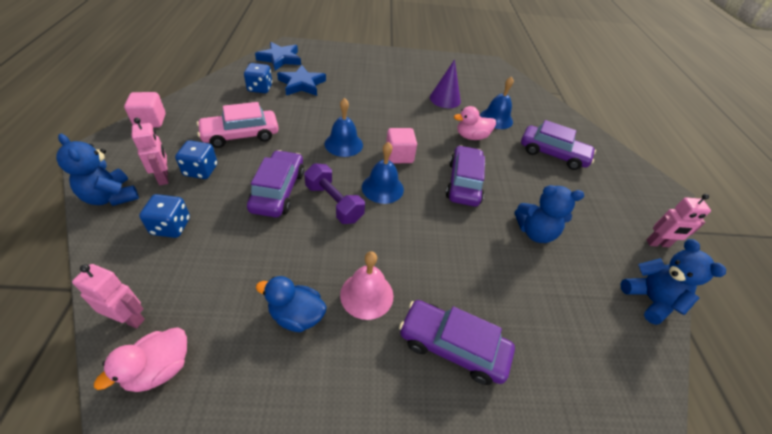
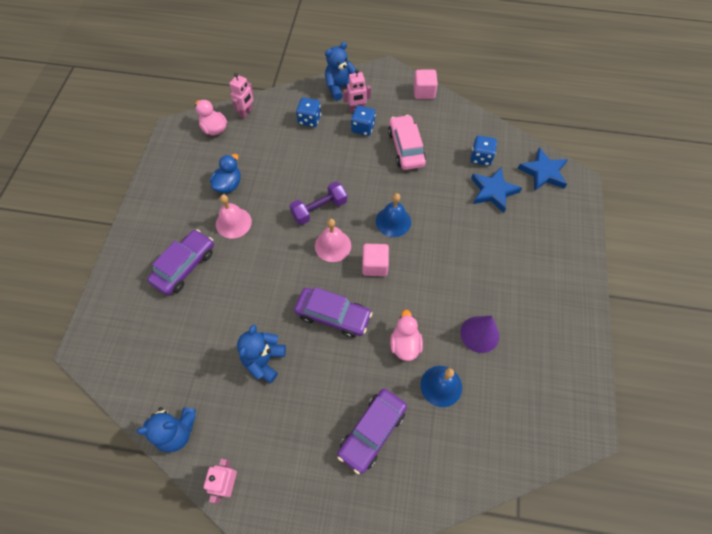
camera: 105 degrees right, 15 degrees up
(278, 191) = (336, 174): purple car -> none
(382, 188) = (333, 245): blue bell -> pink bell

